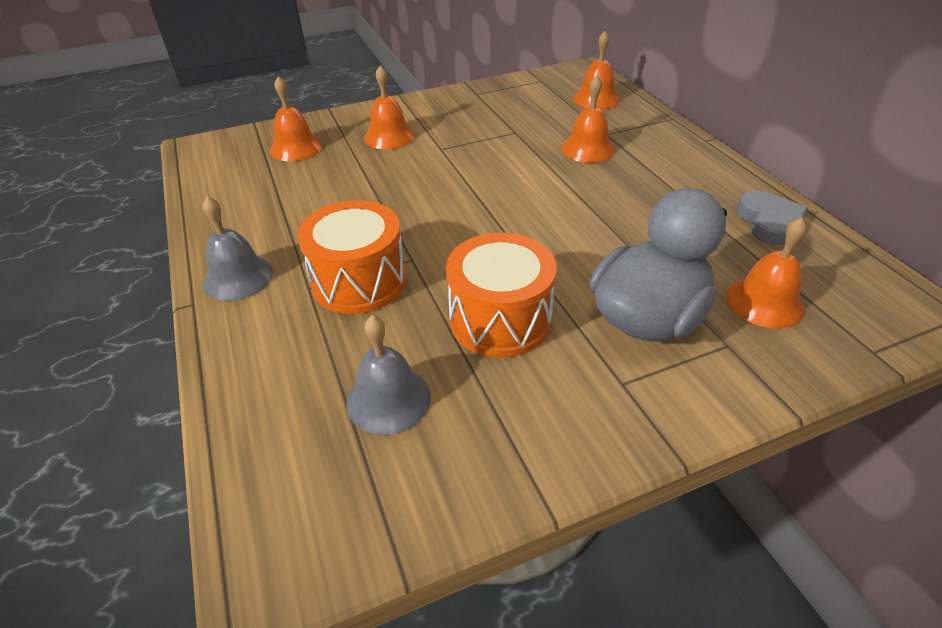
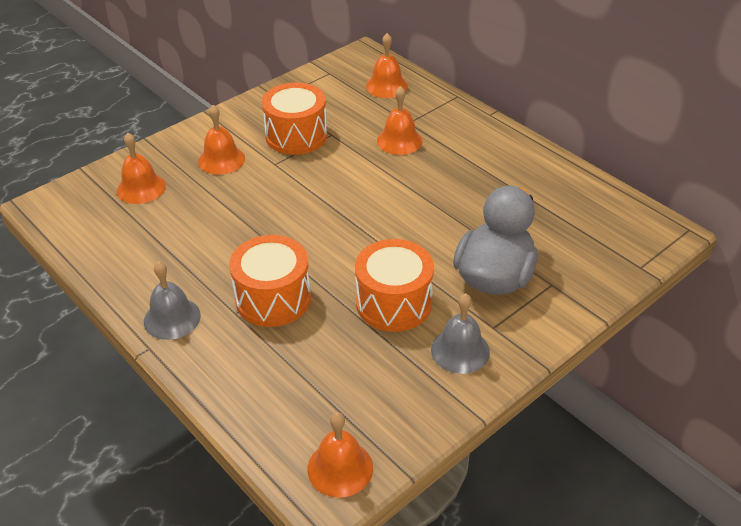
camera: 20 degrees left, 0 degrees up
(388, 399) = (343, 378): grey bell -> grey bell (460, 350)
(477, 127) = (296, 136): none -> orange drum
(764, 302) = (567, 247): orange bell -> orange bell (340, 468)
(769, 222) = (555, 182): grey heart -> none

